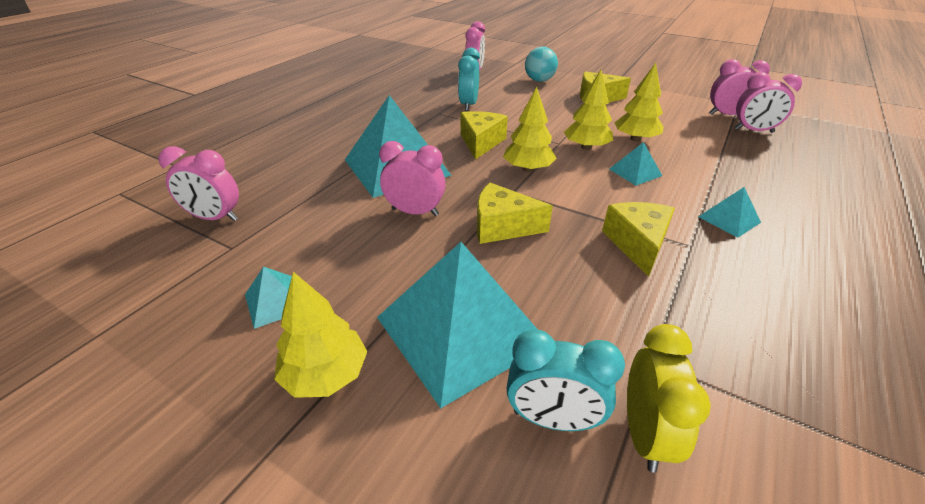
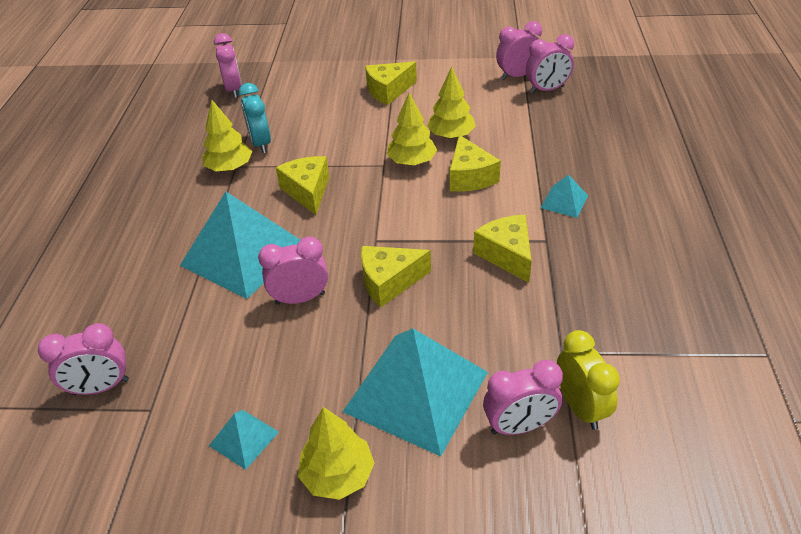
camera: 25 degrees left, 5 degrees up
(528, 169) = (373, 208): yellow tree -> yellow tree (230, 167)
(539, 80) = (315, 82): turquoise ball -> none
(552, 419) = (519, 426): turquoise clock -> pink clock
(635, 172) = (469, 177): turquoise pyramid -> yellow cheese

